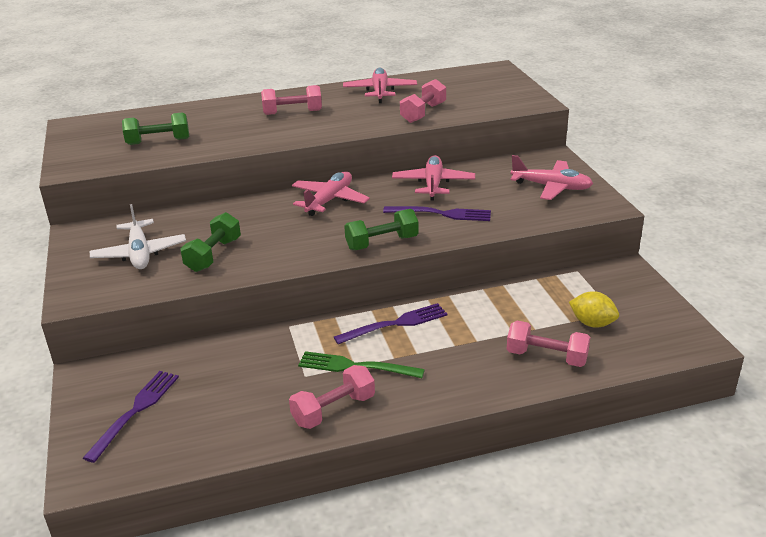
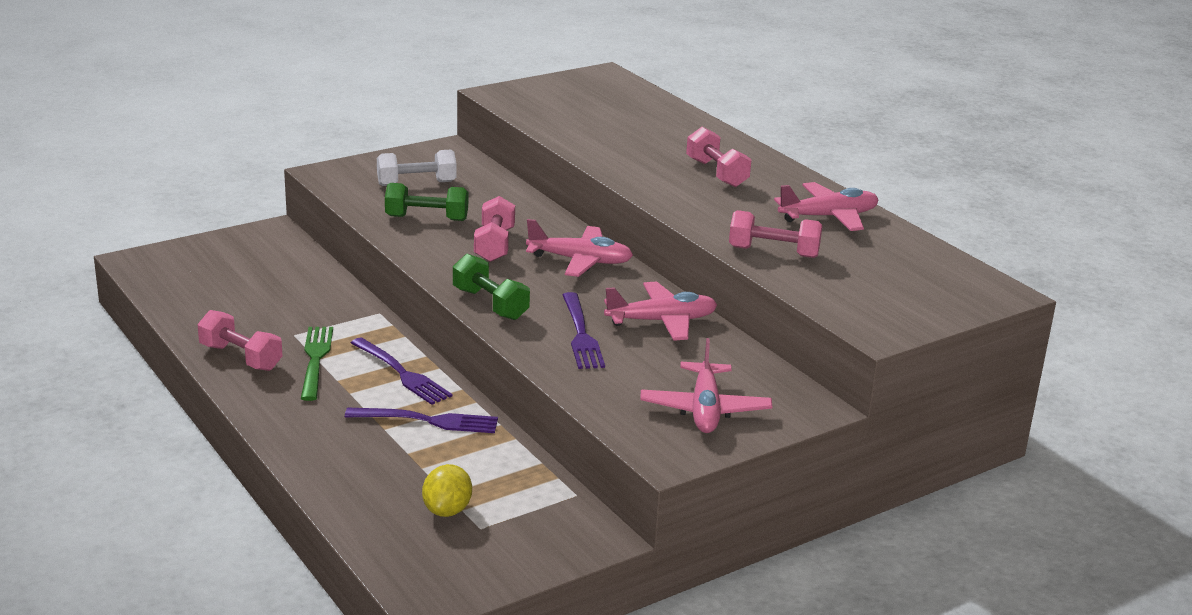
camera: 70 degrees right, 5 degrees down
(135, 411) = (223, 263): purple fork -> purple fork (428, 421)
(139, 253) = (416, 183): white plane -> white dumbbell
(158, 141) = (586, 119): green dumbbell -> none
(546, 357) = (363, 479): pink dumbbell -> pink dumbbell (494, 245)

